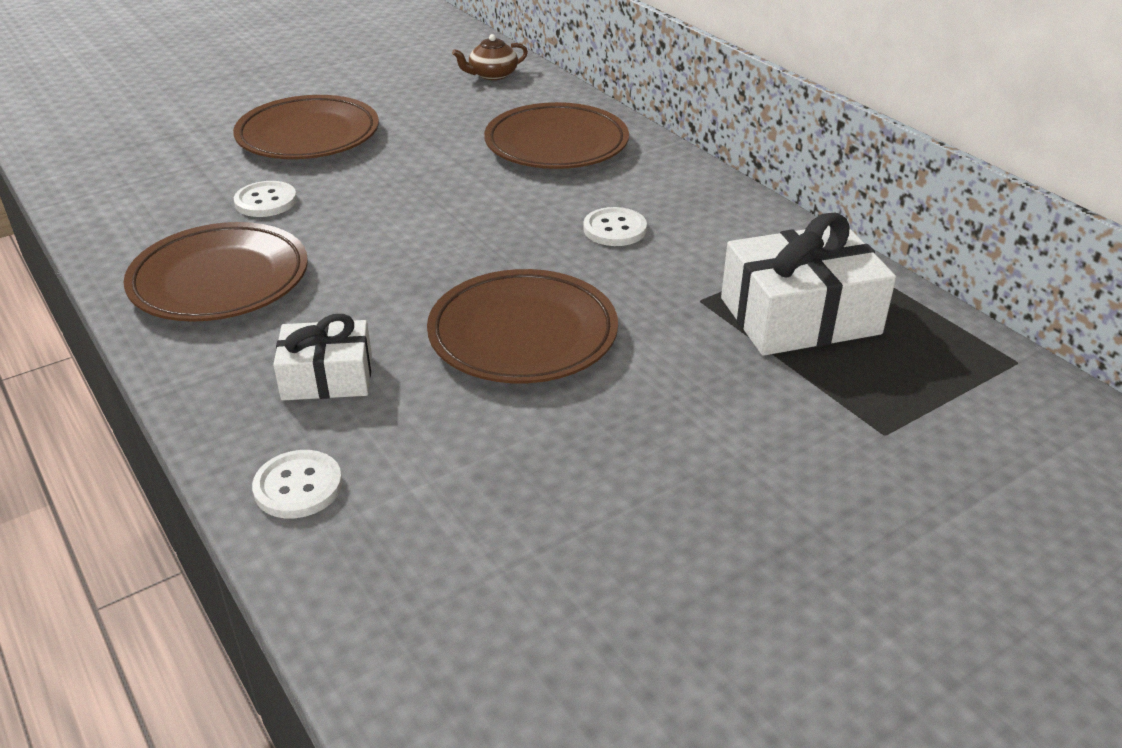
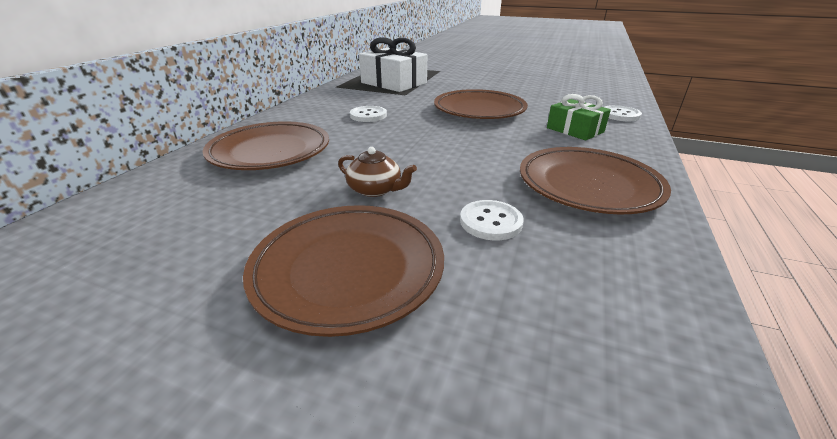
camera: 125 degrees left, 5 degrees down
(327, 377) = (575, 130): white gift -> green gift
(492, 75) = (96, 226): brown teapot -> brown teapot (375, 189)

